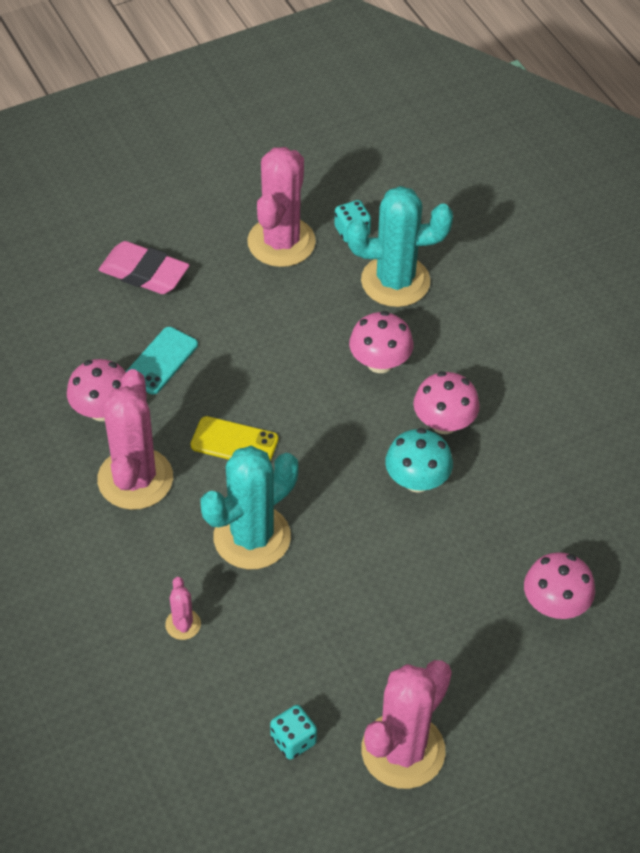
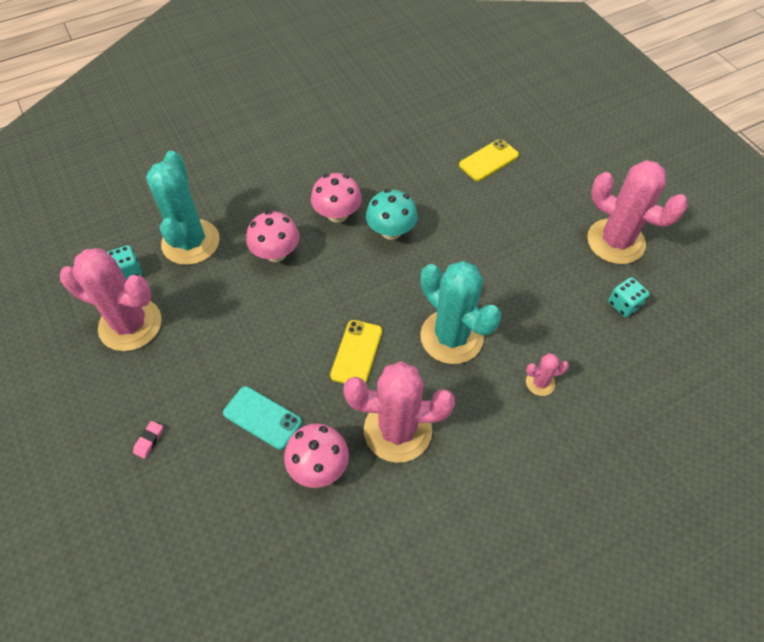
camera: 90 degrees left, 5 degrees up
(144, 273) = (149, 440): pink eraser -> pink eraser, size x0.40
(555, 605) = (488, 160): pink mushroom -> yellow phone

